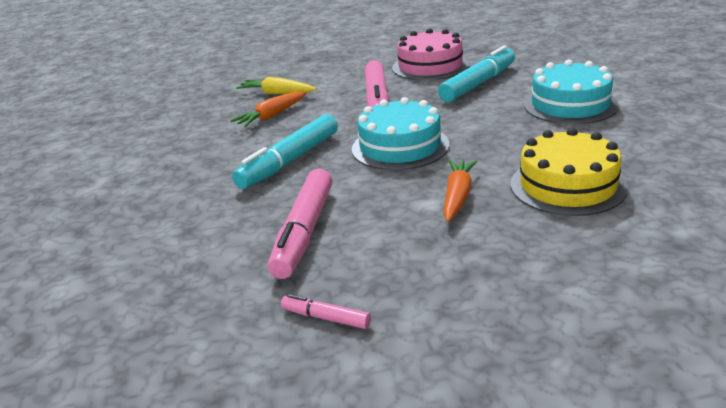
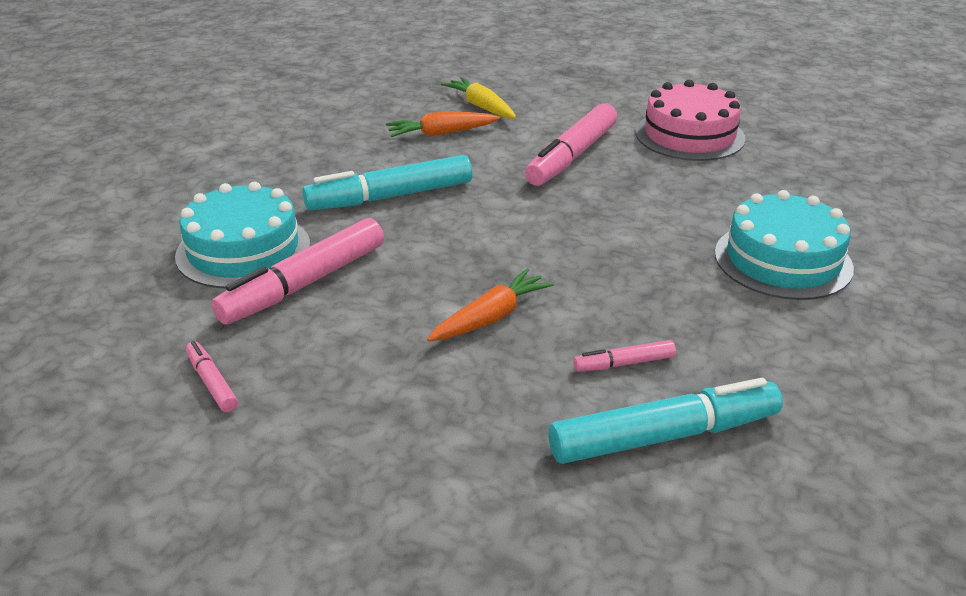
camera: 30 degrees right, 5 degrees up
(400, 146) = (515, 228): turquoise cake -> turquoise cake (243, 250)
(478, 84) = (712, 183): turquoise marker -> turquoise marker (664, 436)
(568, 185) = (624, 363): yellow cake -> pink marker

